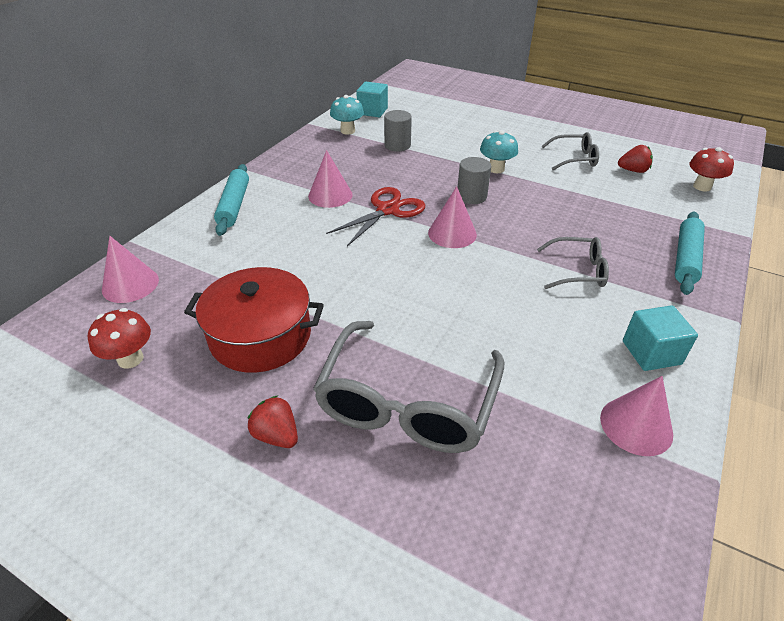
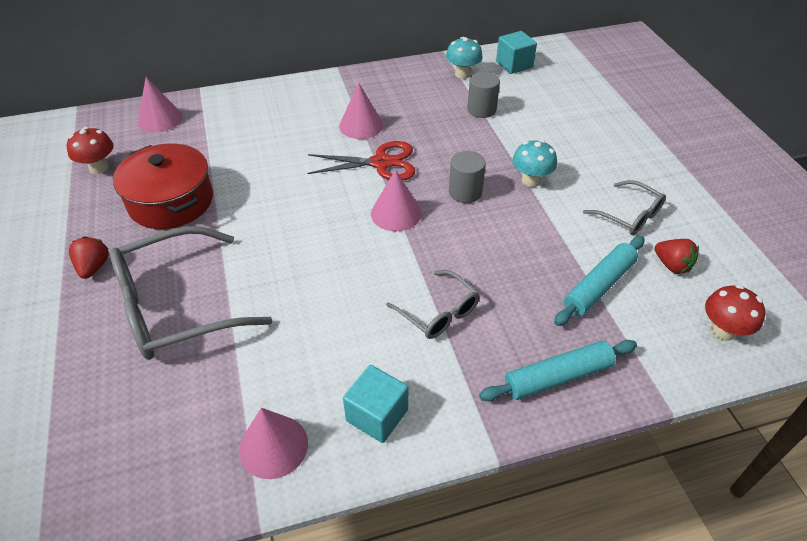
camera: 45 degrees right, 5 degrees up
(234, 205) = (289, 96): turquoise rolling pin -> turquoise rolling pin (599, 286)

